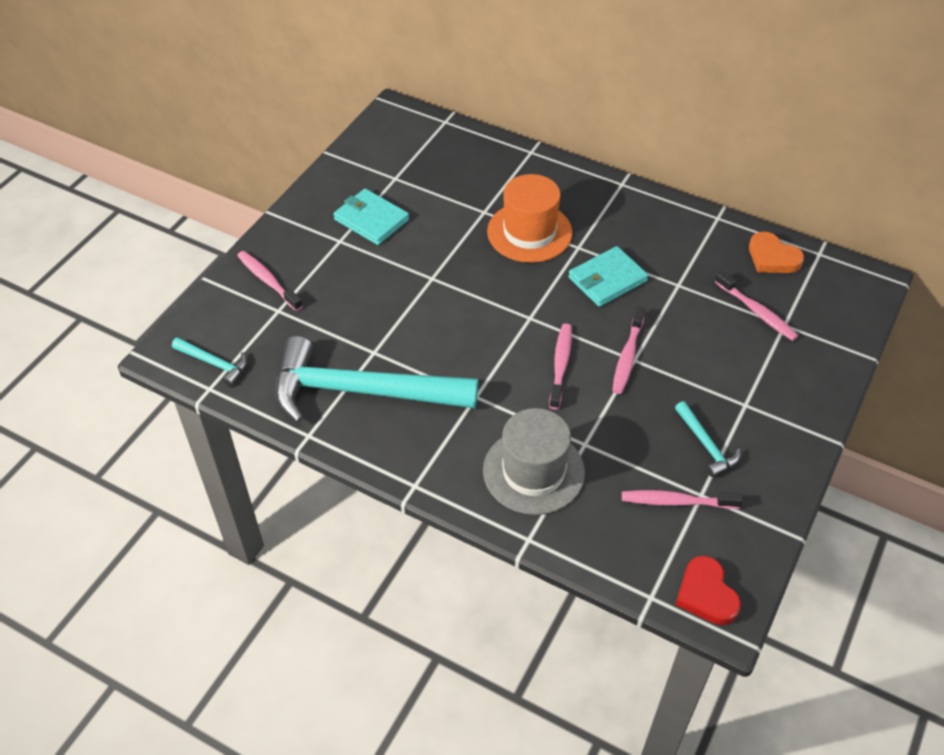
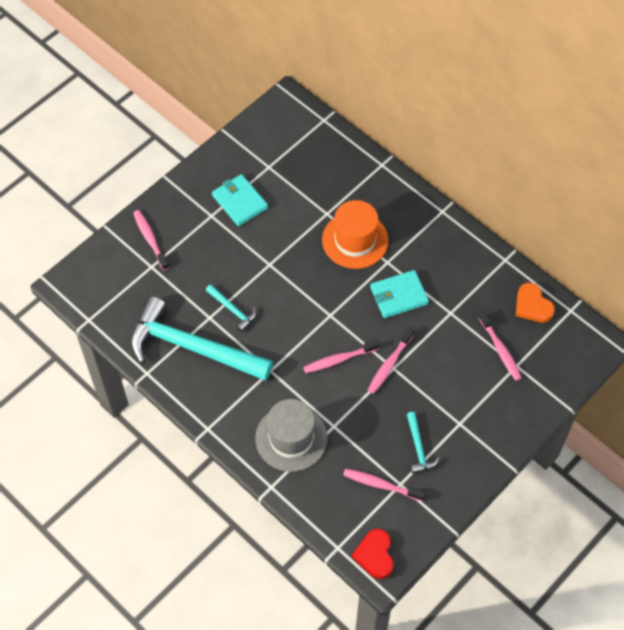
camera: 15 degrees right, 10 degrees up
(214, 363) = (96, 300): turquoise hammer -> turquoise hammer (233, 310)
(560, 365) = (338, 359): pink toothbrush -> pink toothbrush turned 135 degrees counterclockwise

